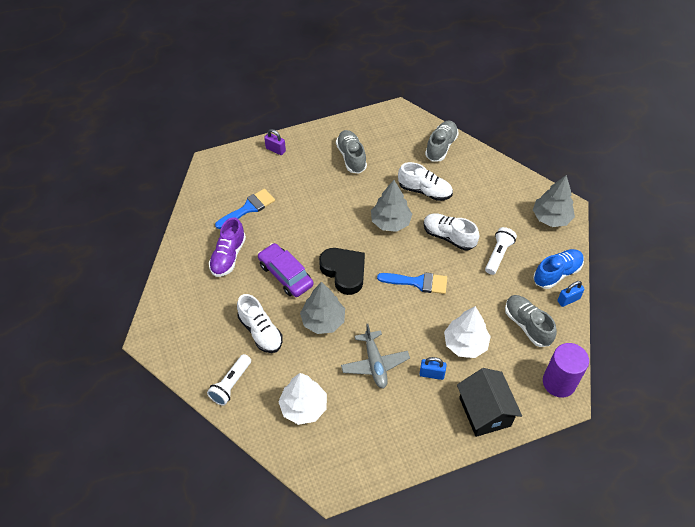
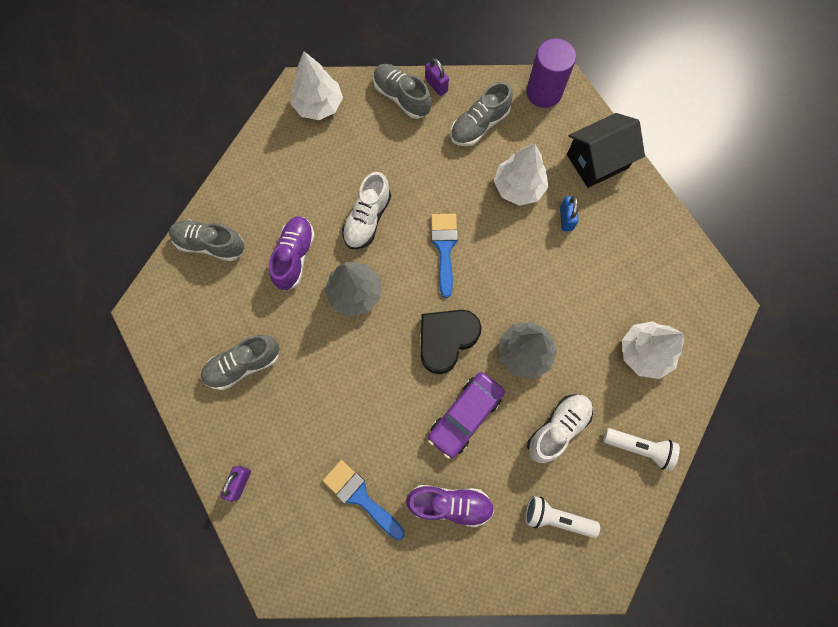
camera: 100 degrees left, 20 degrees up
(375, 363) = (568, 282): grey plane -> none
(424, 191) = (294, 256): white shoe -> purple shoe
(498, 255) = (385, 160): white flashlight -> white flashlight (556, 517)
(551, 218) = (318, 105): grey tree -> white tree
(557, 273) = (402, 97): blue shoe -> grey shoe
(568, 300) = (436, 85): blue padlock -> purple padlock

